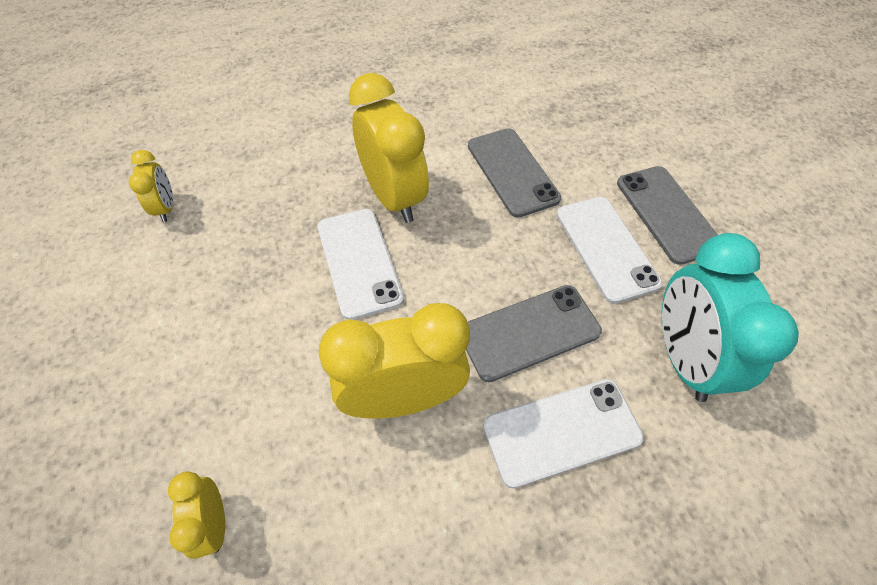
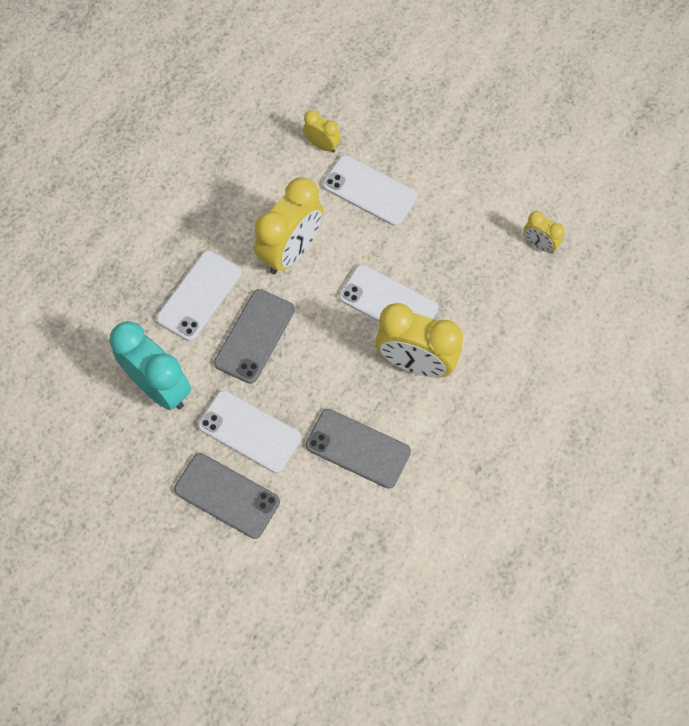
camera: 140 degrees right, 10 degrees up
(237, 398) = (370, 191): none -> white phone

